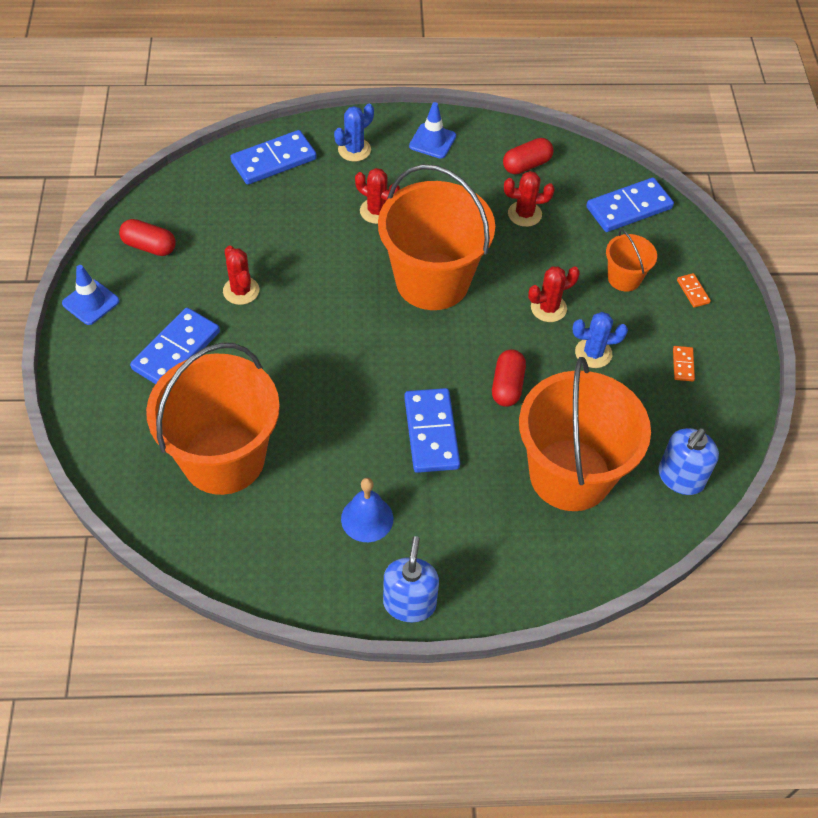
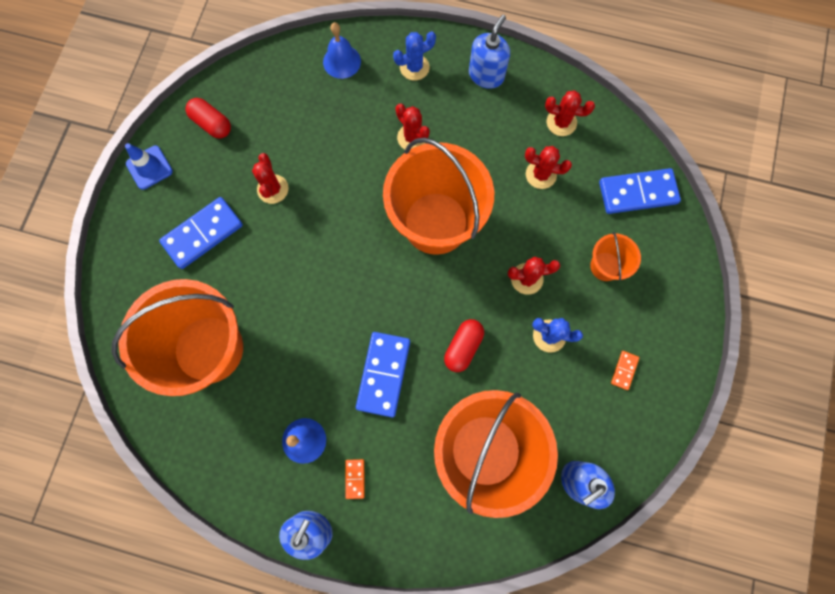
camera: 20 degrees right, 20 degrees up
(274, 160) = (342, 61): blue domino -> blue bell
(432, 141) = (486, 75): blue traffic cone -> blue soap dispenser
(526, 165) = (561, 122): red capsule -> red cactus
(693, 291) = (662, 297): orange domino -> orange domino (355, 478)

